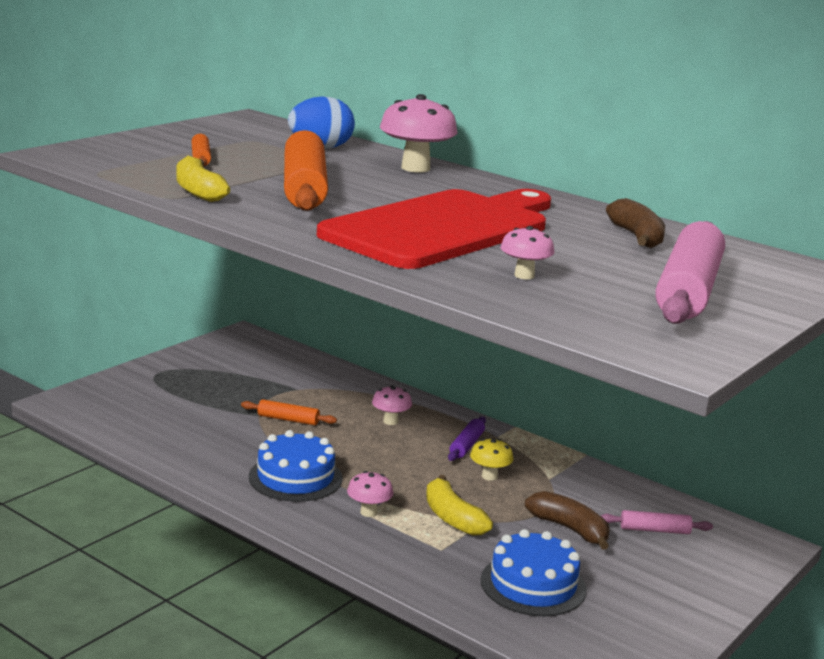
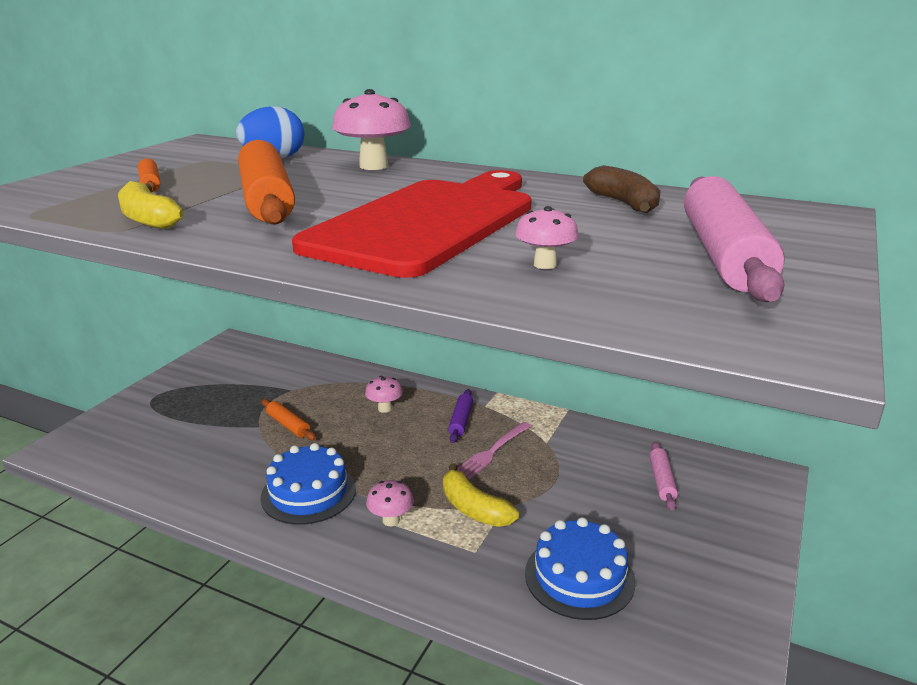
camera: 10 degrees left, 5 degrees up
(288, 419) = (288, 425): orange rolling pin -> orange rolling pin turned 45 degrees clockwise
(489, 476) = (492, 451): yellow mushroom -> pink fork
(569, 529) = (587, 497): brown banana -> none
(654, 530) = (662, 481): pink rolling pin -> pink rolling pin turned 75 degrees counterclockwise

